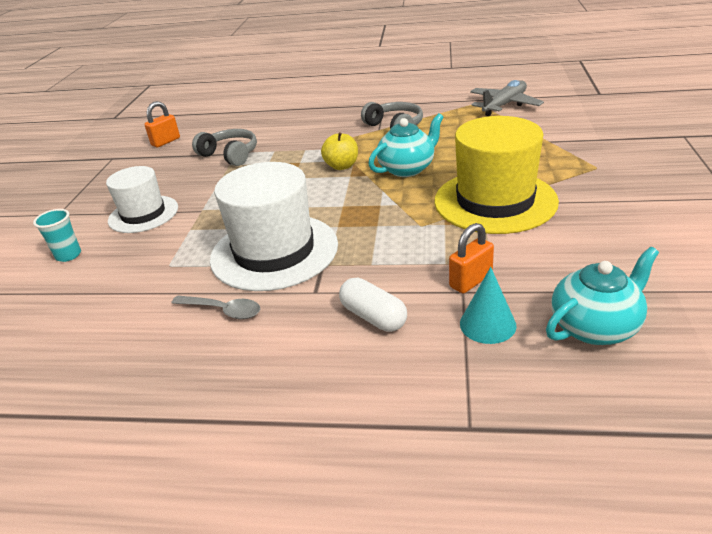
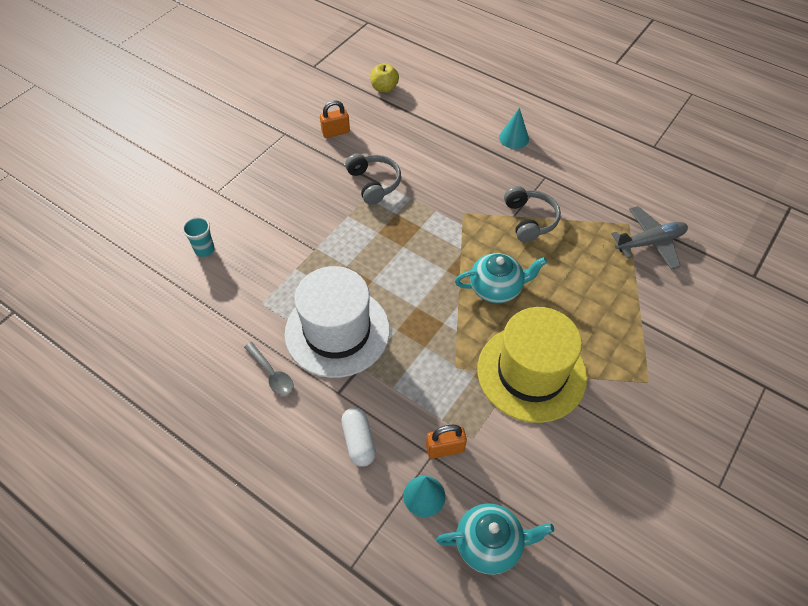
camera: 25 degrees right, 20 degrees up
(143, 214) = (273, 229): white hat -> none
(336, 96) = (514, 138): none -> turquoise cone
(341, 166) = (449, 253): yellow apple -> yellow apple (384, 88)

